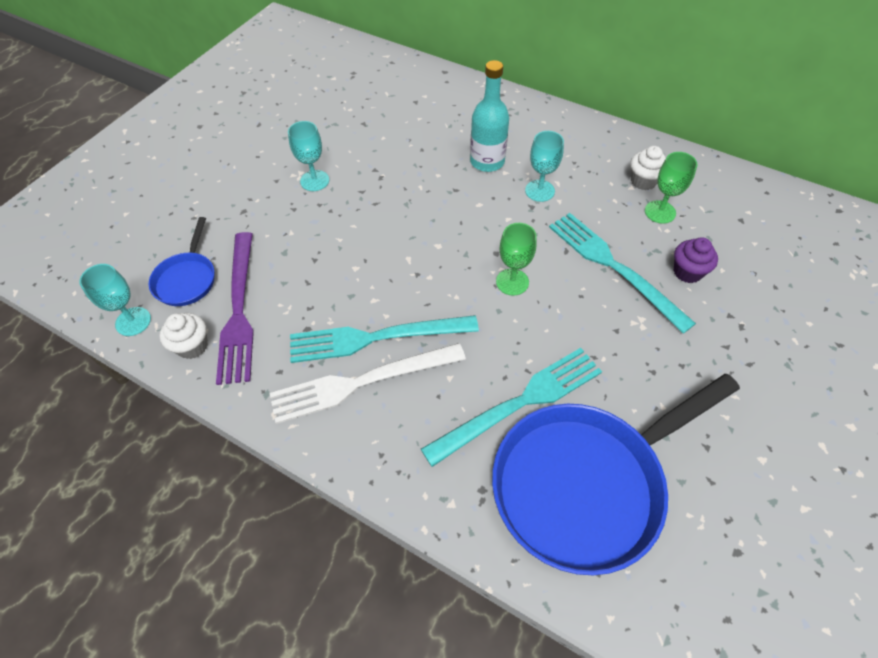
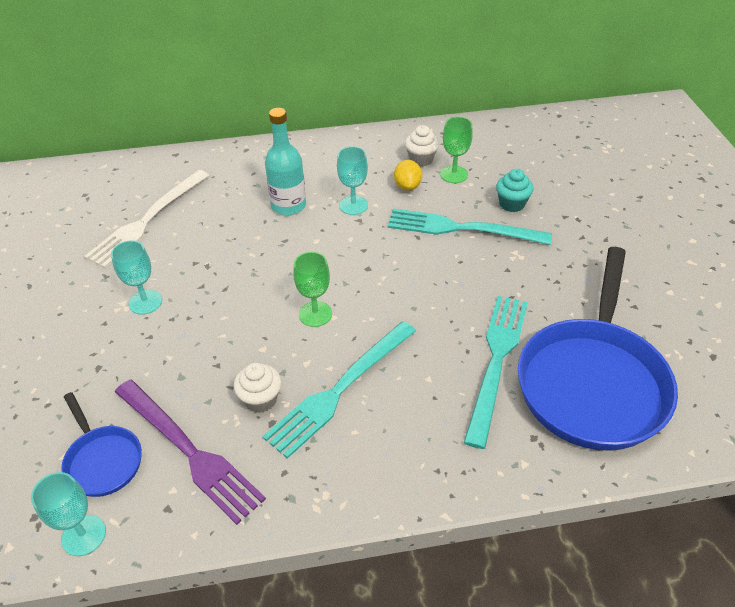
camera: 40 degrees left, 10 degrees down
(192, 346) = (175, 511): white cupcake -> white cupcake (260, 399)
(362, 382) = (365, 429): white fork -> white fork (148, 220)
(512, 282) = (402, 281): green goblet -> green goblet (315, 314)
(604, 199) = (407, 186): none -> yellow lemon
(687, 272) = (511, 204): purple cupcake -> turquoise cupcake

